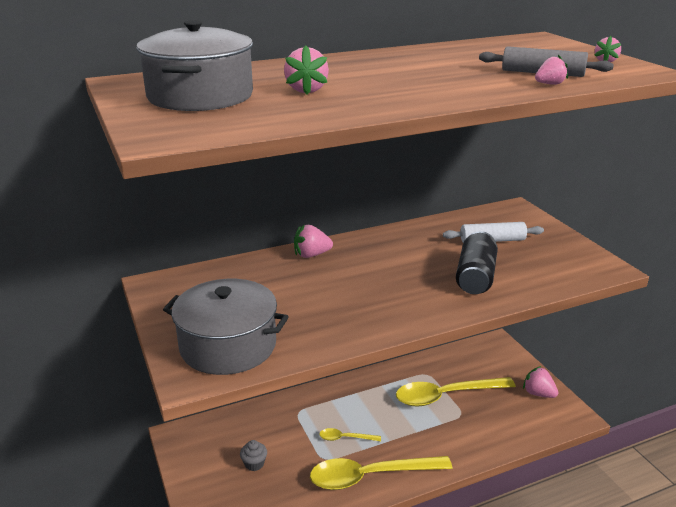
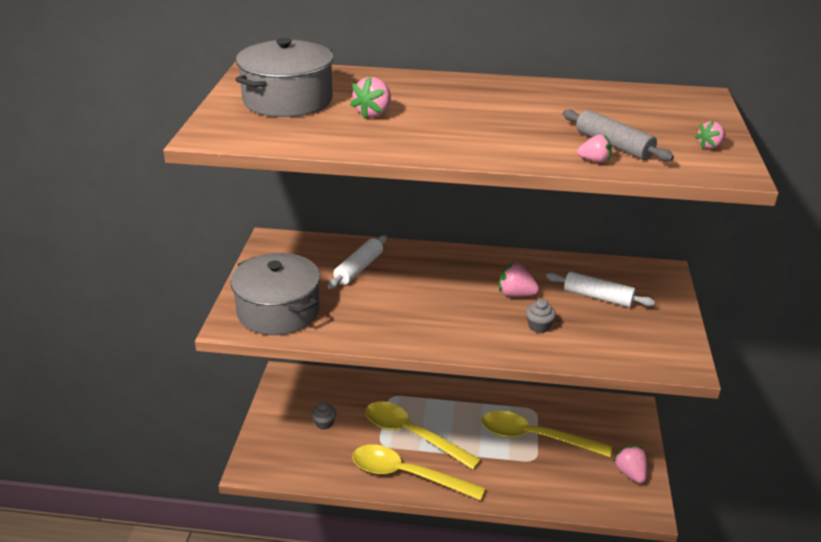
camera: 30 degrees right, 5 degrees up
(270, 281) = (359, 269): none -> white rolling pin
(311, 255) = (415, 256): pink strawberry -> pink strawberry (515, 294)
(345, 438) = (412, 435): yellow spoon -> yellow spoon, size x2.19
(475, 277) = (539, 326): black can -> grey cupcake

